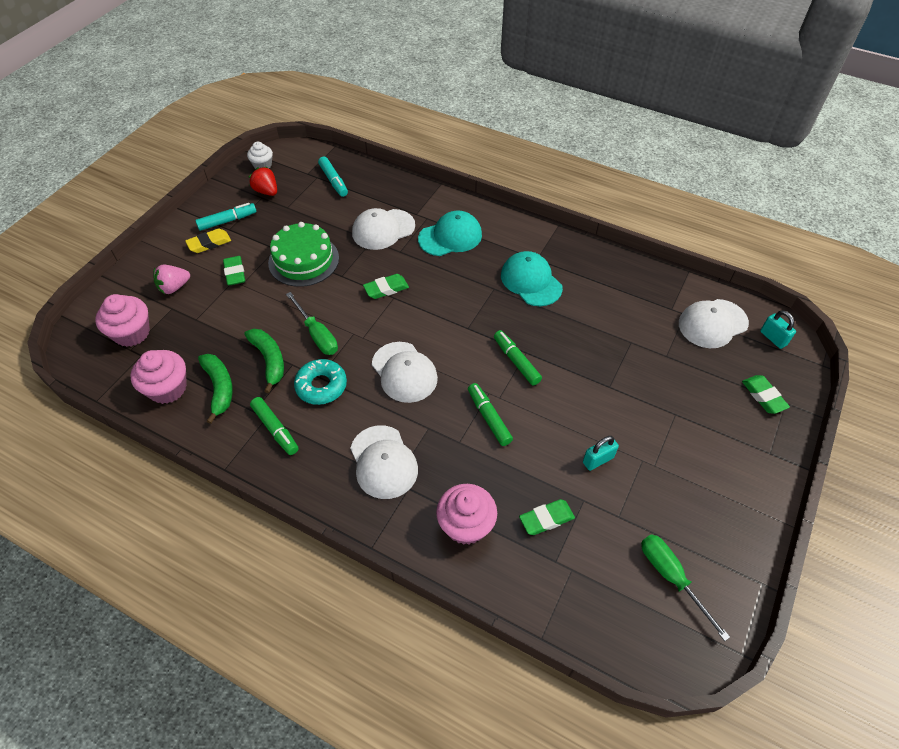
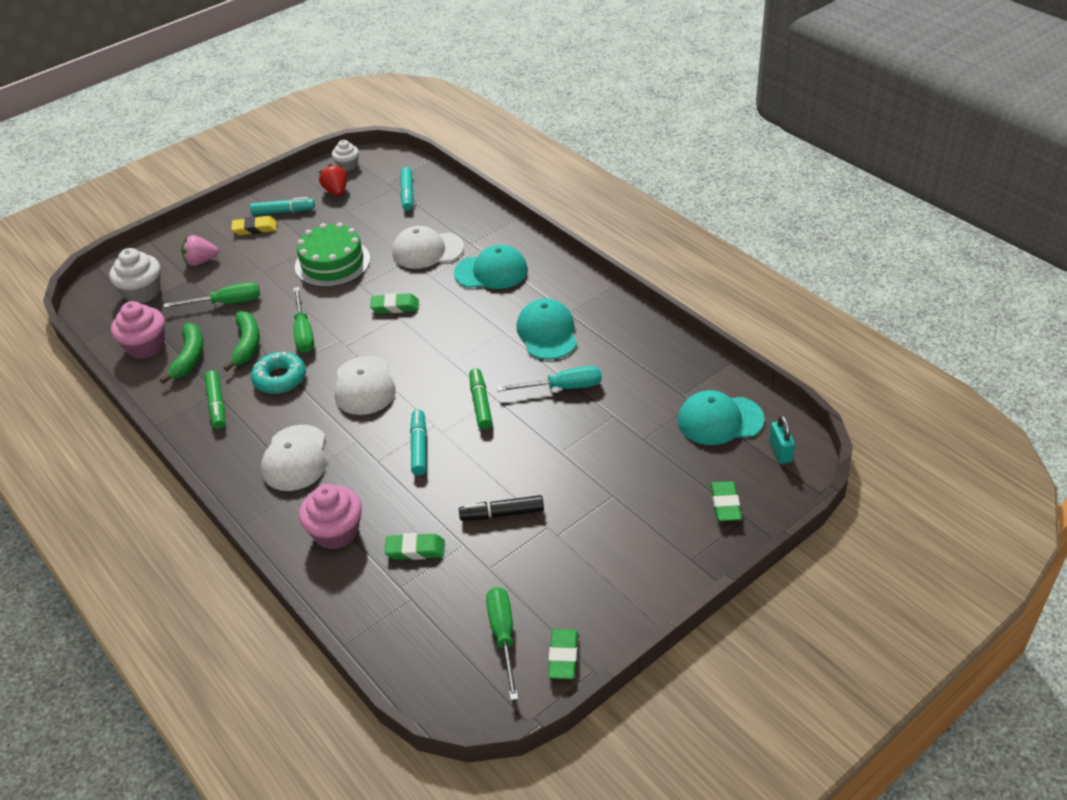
camera: 25 degrees right, 10 degrees down
(132, 333) = (143, 292): pink cupcake -> white cupcake
(224, 323) = (226, 303): none -> green screwdriver
(235, 273) = (262, 260): green eraser -> green eraser (563, 657)
(489, 417) = (419, 447): green marker -> turquoise marker
(574, 327) = (563, 387): none -> turquoise screwdriver
(598, 460) = (502, 514): turquoise padlock -> black marker
(712, 323) = (720, 420): white cap -> turquoise cap

